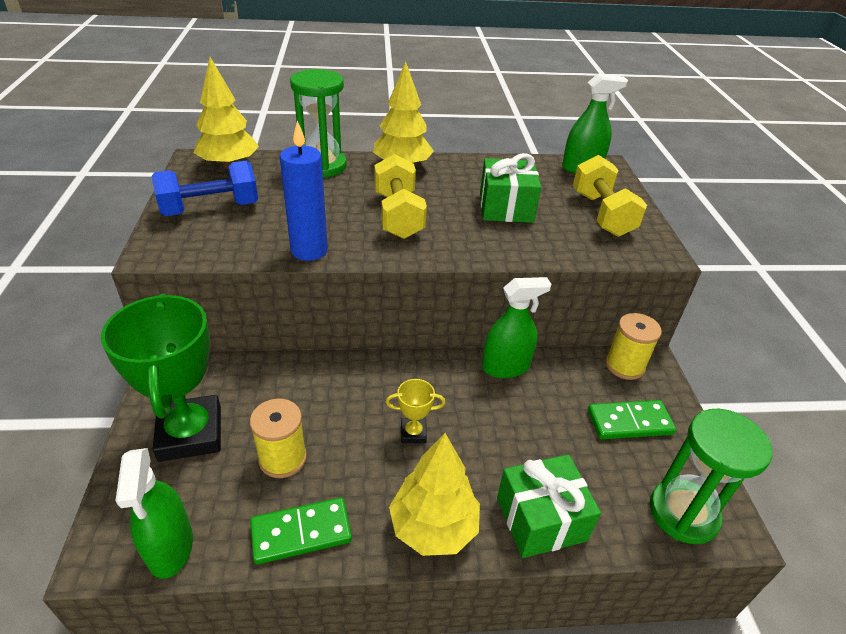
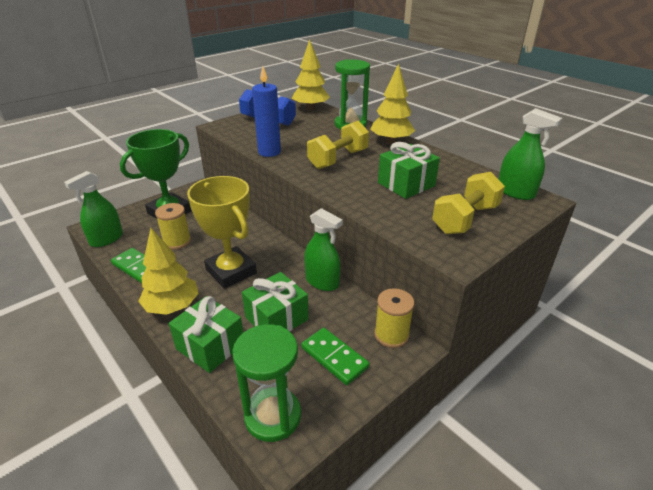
camera: 55 degrees right, 5 degrees down
(413, 433) = (231, 271): yellow trophy -> yellow trophy, size x2.32
(537, 435) = (276, 318): none -> green gift

